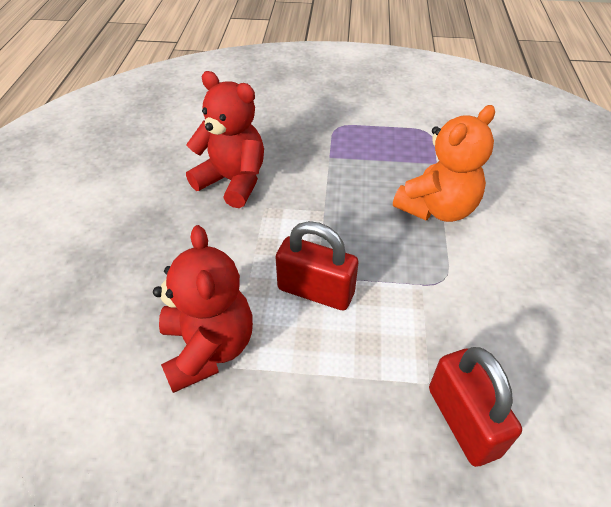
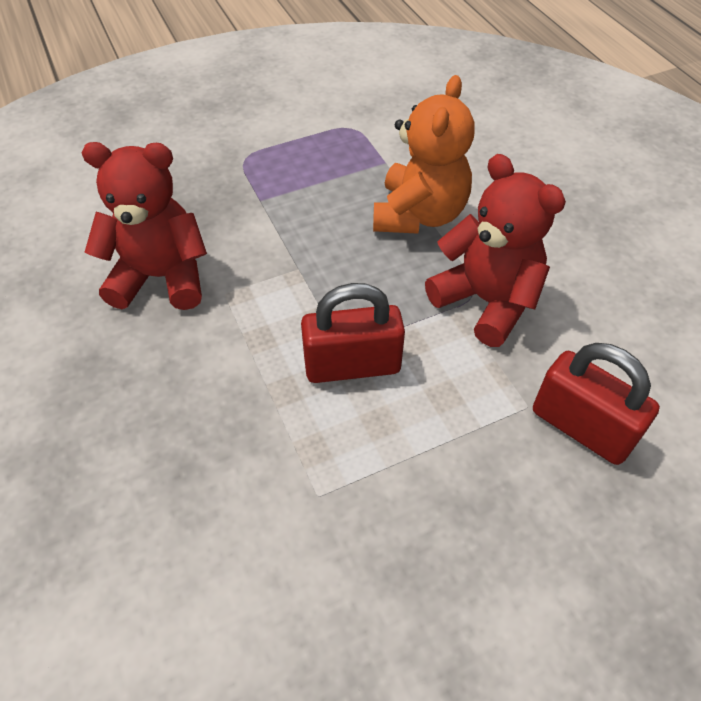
camera: 30 degrees left, 5 degrees up
(208, 348) = (276, 489): red teddy bear -> red teddy bear (486, 301)

